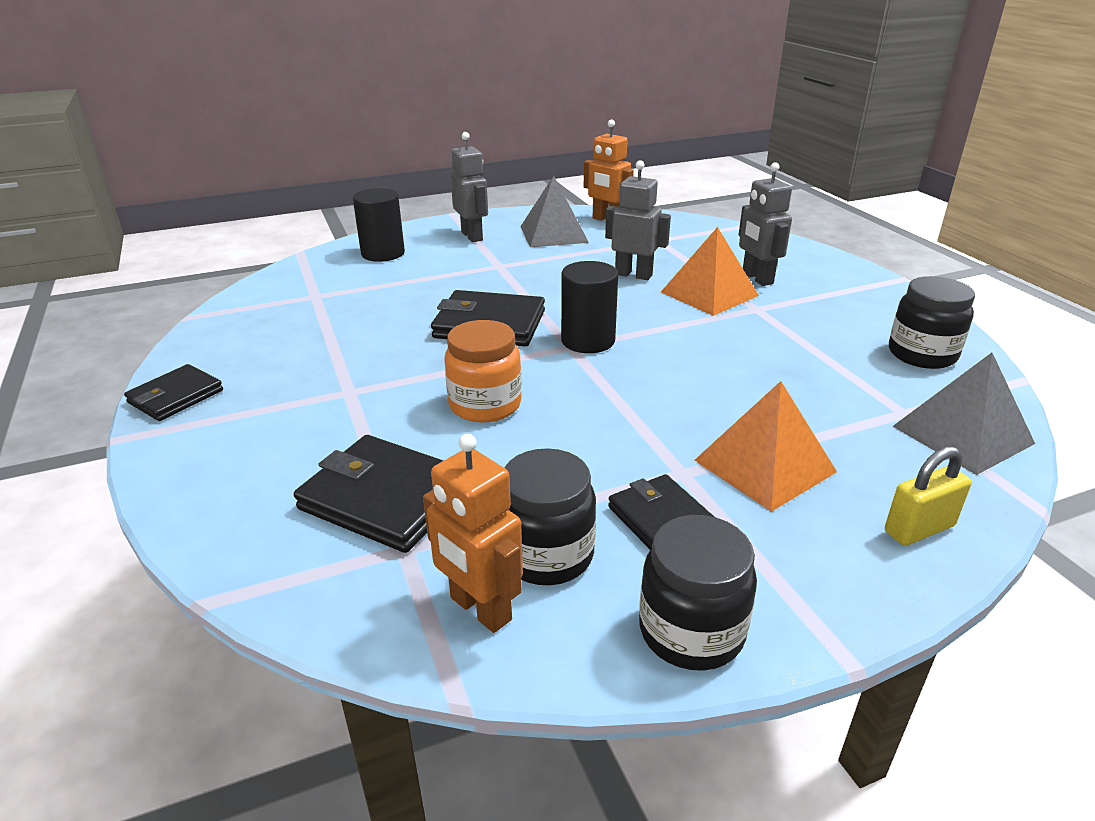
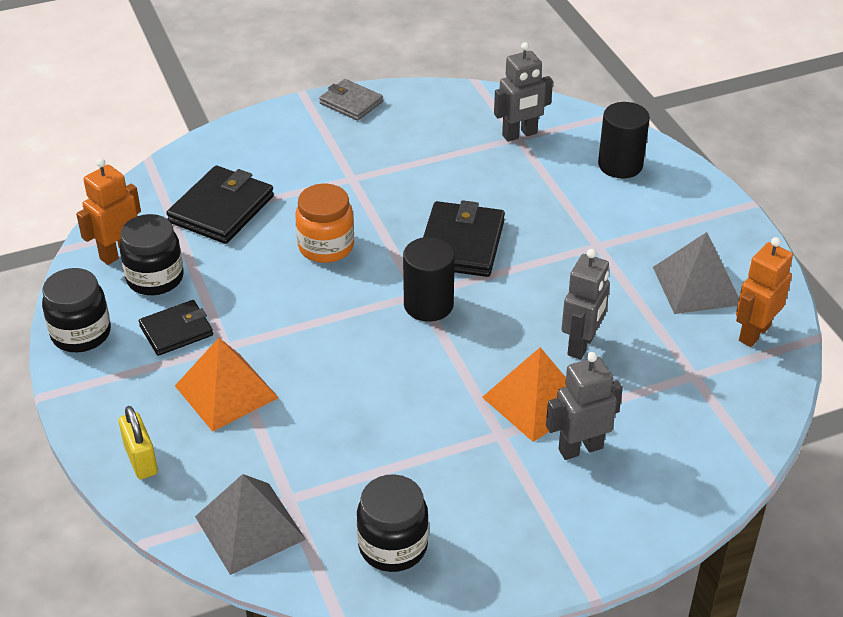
camera: 90 degrees right, 10 degrees up
(175, 396) = (351, 103): black wallet -> grey wallet
(472, 236) = (679, 222): grey robot -> grey robot (520, 135)

